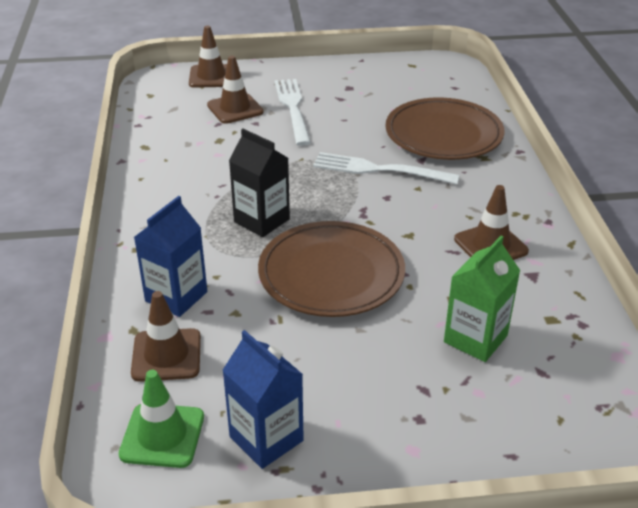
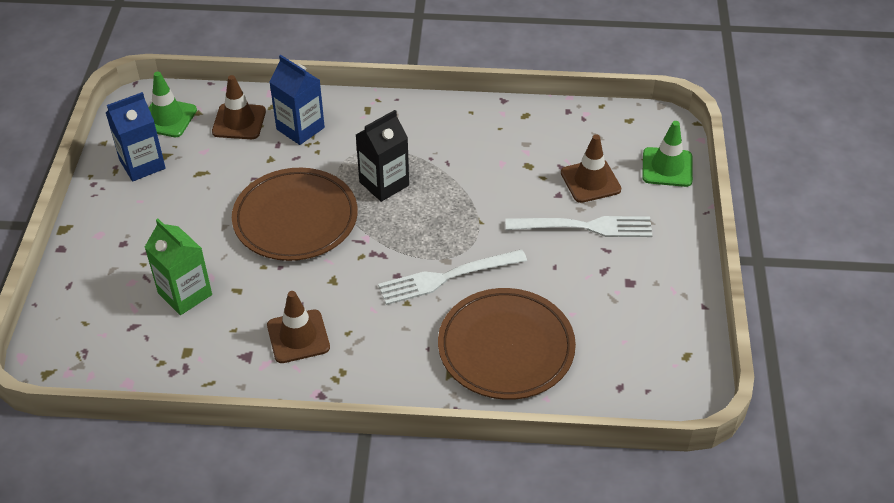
camera: 100 degrees right, 10 degrees up
(211, 76) = (667, 167): brown traffic cone -> green traffic cone
(378, 170) = (446, 277): white fork -> white fork turned 135 degrees counterclockwise

